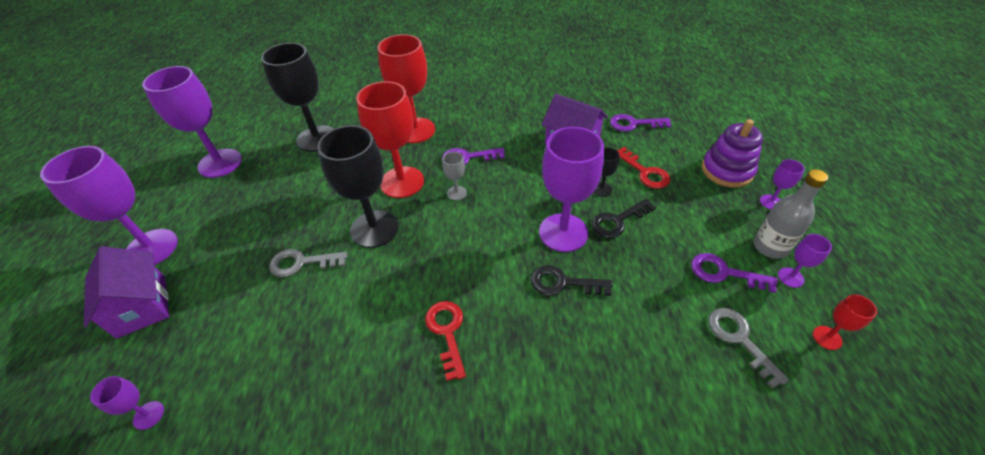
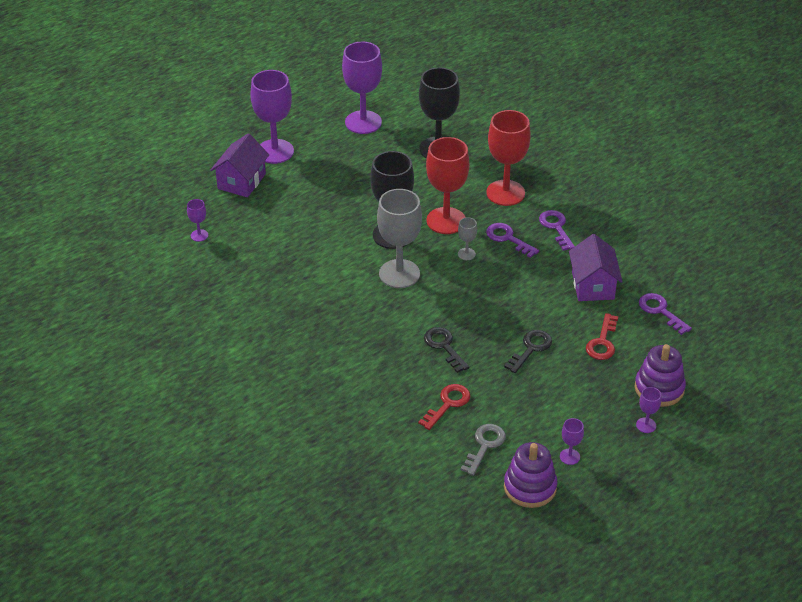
camera: 50 degrees right, 5 degrees down
(302, 263) = (334, 222): grey key -> none
(429, 256) = (399, 274): none -> grey goblet
(447, 332) = (355, 314): red key -> red key (447, 404)
(563, 232) = (488, 326): purple goblet -> none
(601, 189) = (555, 326): black goblet -> none
(618, 221) = (530, 349): black key -> black key turned 105 degrees clockwise
(724, 273) = (537, 421): purple key -> purple key (556, 228)
(770, 247) = (591, 438): grey bottle -> none
(827, 338) = (530, 487): red goblet -> purple stacking toy

